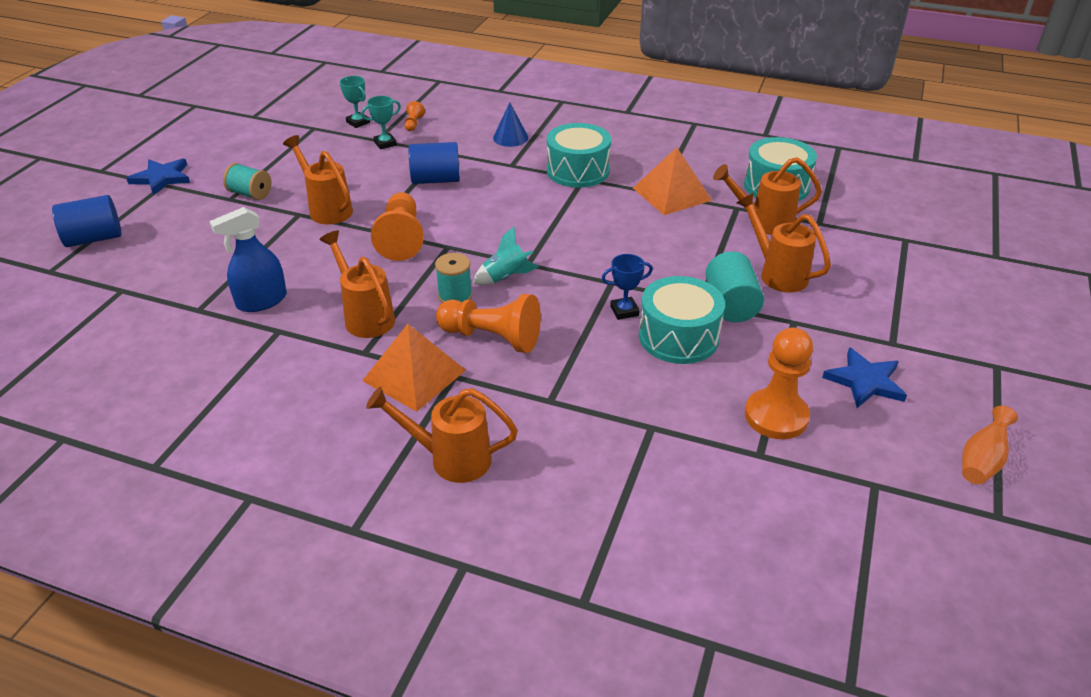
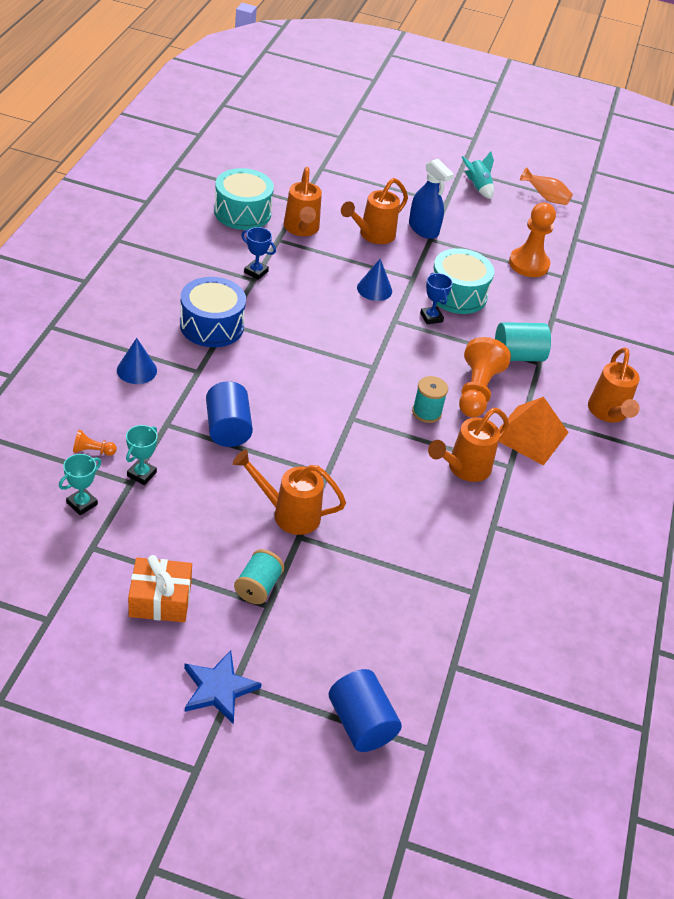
camera: 100 degrees left, 5 degrees up
(254, 154) = (160, 599): none -> orange gift
(261, 301) = (453, 545): blue spray bottle -> blue spray bottle (423, 229)
(326, 209) = (288, 513): orange watering can -> orange watering can turned 60 degrees clockwise
(385, 143) = (141, 474): turquoise trophy -> turquoise trophy turned 60 degrees clockwise
(401, 238) = (341, 451): orange pawn -> none
(506, 277) = (395, 381): turquoise rocket -> turquoise rocket (477, 187)
(578, 171) = (212, 326): turquoise drum -> blue drum
(667, 270) = (374, 289): none -> blue cone
(671, 194) = (256, 272): orange pyramid -> blue trophy
(731, 305) = (415, 264): turquoise cylinder -> turquoise cylinder (518, 356)
(865, 381) = (487, 222): blue star -> none

